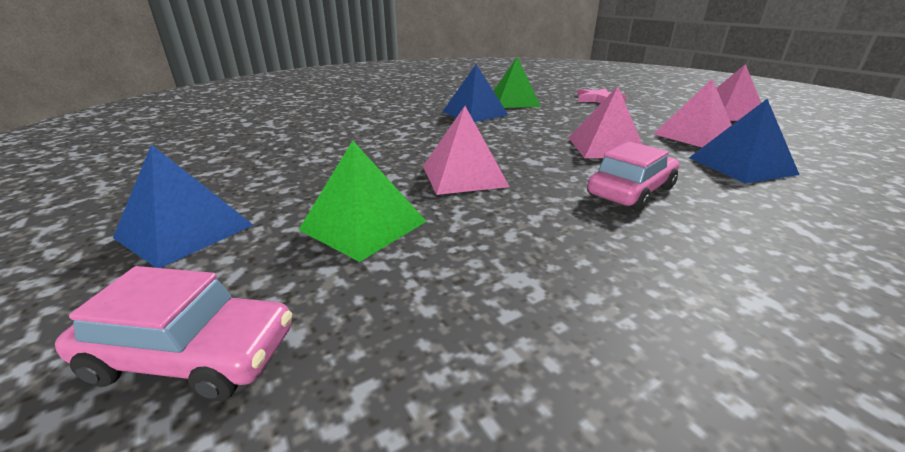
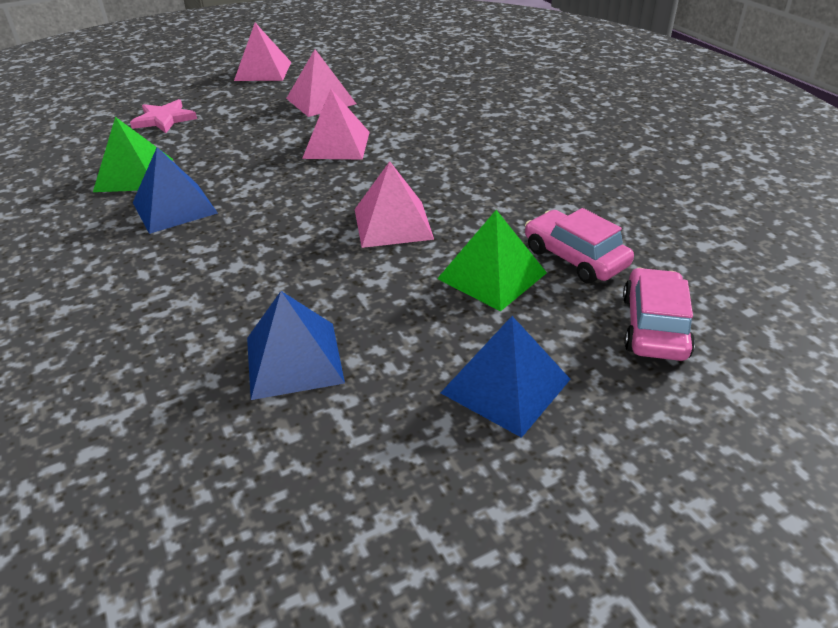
camera: 85 degrees left, 10 degrees up
(630, 191) = (436, 152): pink car -> pink car (575, 257)
(741, 165) = (395, 102): blue pyramid -> blue pyramid (293, 359)

